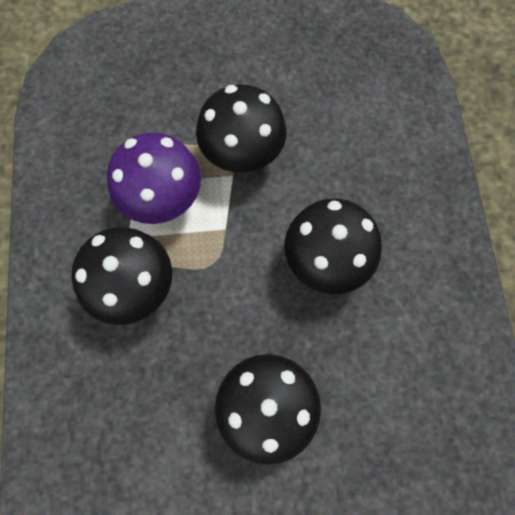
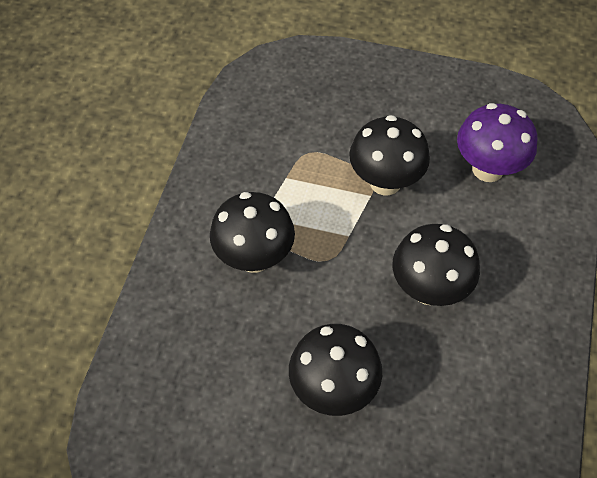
camera: 20 degrees right, 15 degrees down
(163, 200) = (303, 197): purple mushroom -> purple mushroom (487, 169)

